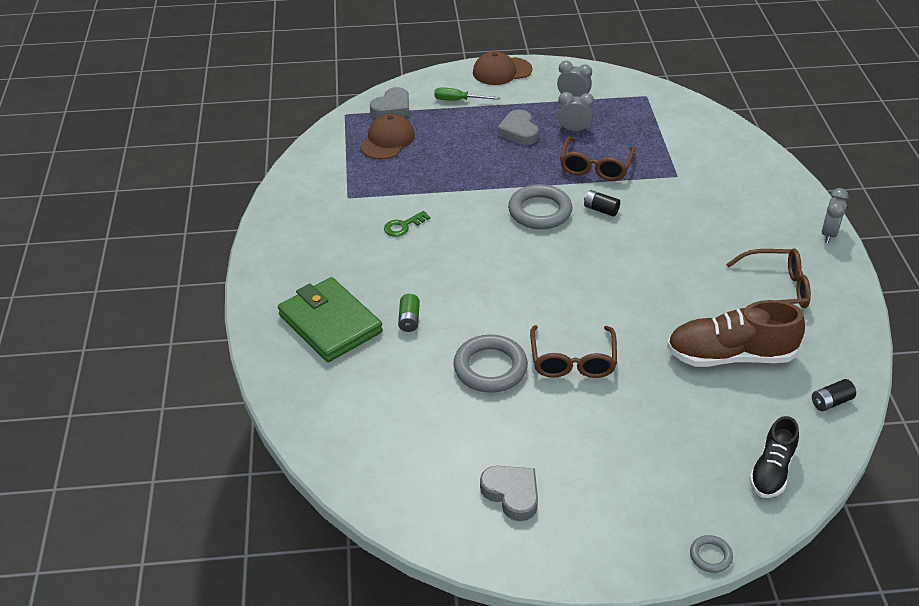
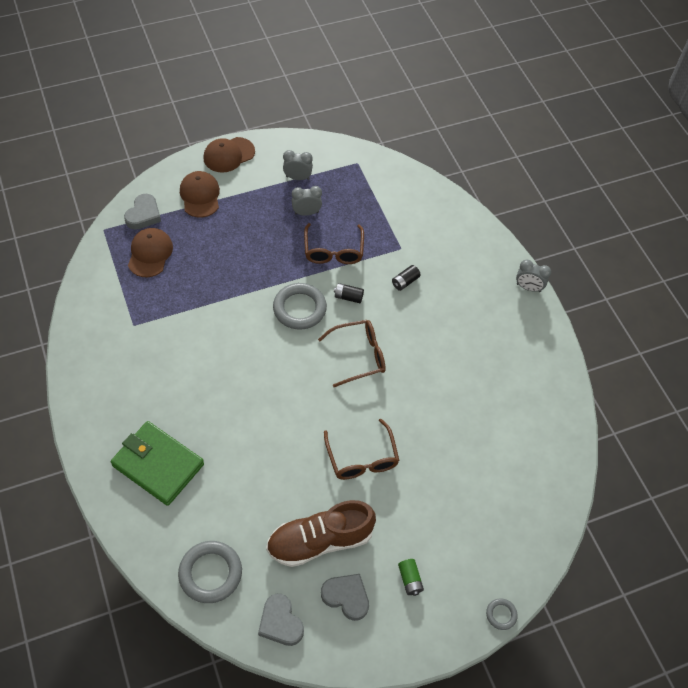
camera: 20 degrees left, 15 degrees up
(403, 226) = (190, 347): green key -> none
(409, 320) = (222, 446): green battery -> green battery (410, 579)
(459, 100) = (200, 196): green screwdriver -> brown cap
(490, 368) = (300, 480): grey ring -> grey ring (210, 573)
(518, 131) = (260, 222): grey heart -> grey heart (280, 622)
(730, 356) = (478, 426): brown shoe -> brown shoe (320, 541)
(771, 471) = (529, 527): black shoe -> none
(775, 289) = (499, 352): brown glasses -> brown glasses (359, 356)
(828, 234) = (528, 287): grey clock -> grey clock turned 105 degrees clockwise
(831, 402) = (558, 453): black battery -> black battery (405, 282)

